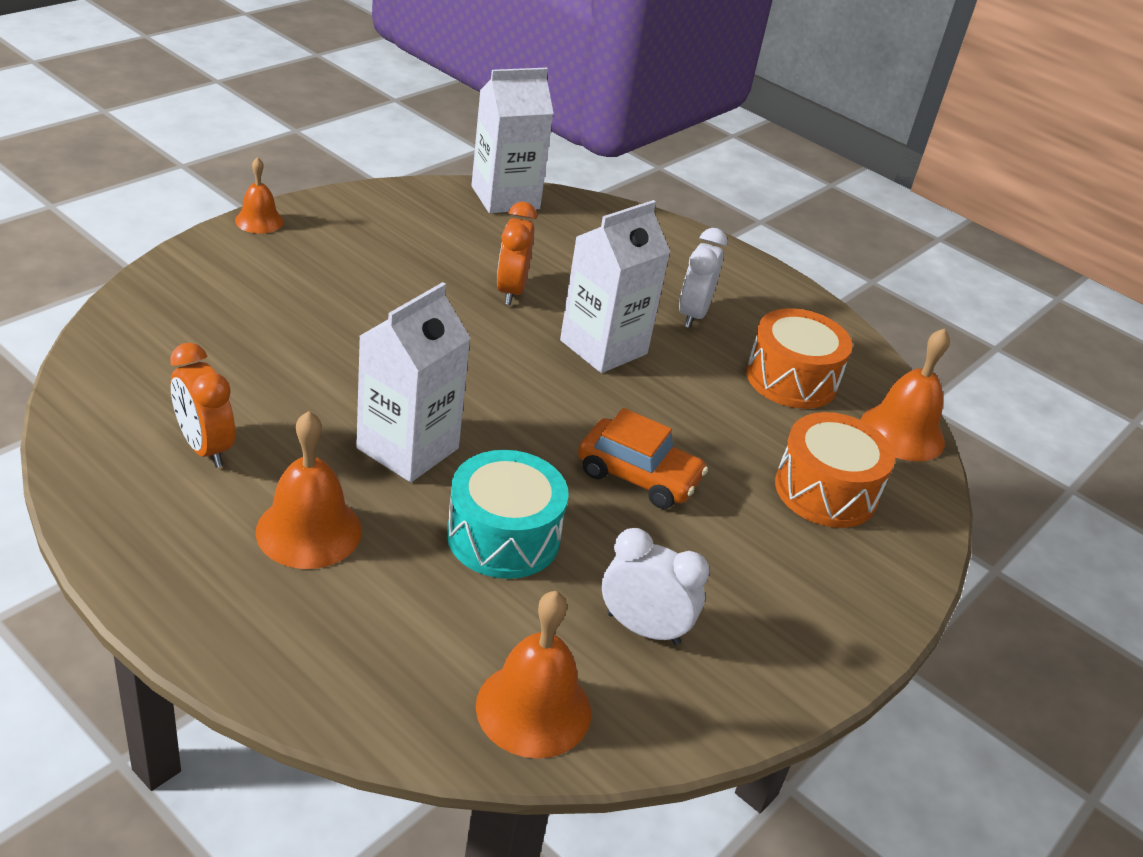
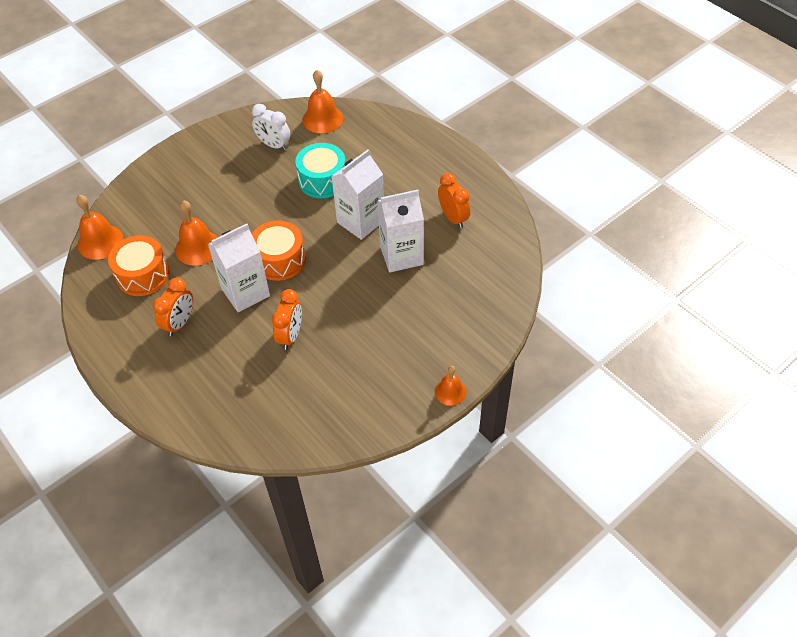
camera: 165 degrees left, 15 degrees up
(309, 530) = (404, 180): orange bell -> orange bell (198, 247)
(505, 197) = (276, 439): white carton -> white carton (401, 255)
(638, 476) = (253, 211): orange car -> none
(693, 314) = (180, 323): white clock -> orange clock
(825, 491) = (163, 206): orange drum -> orange drum (279, 260)

